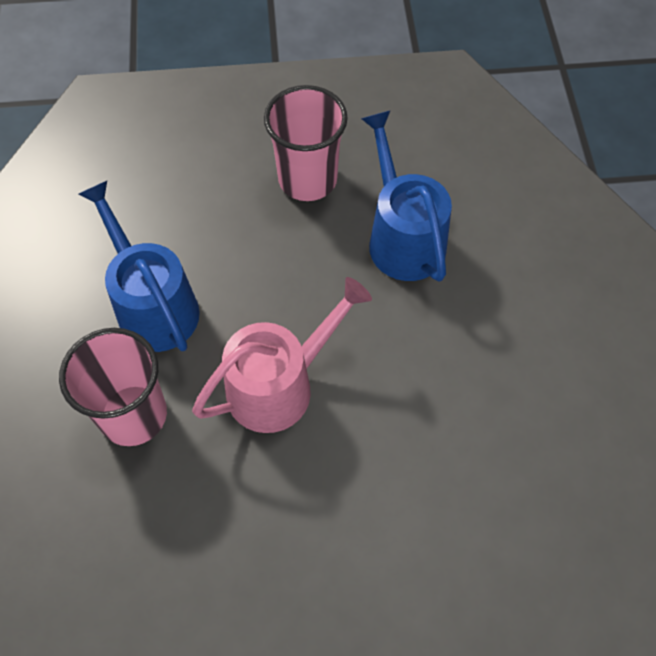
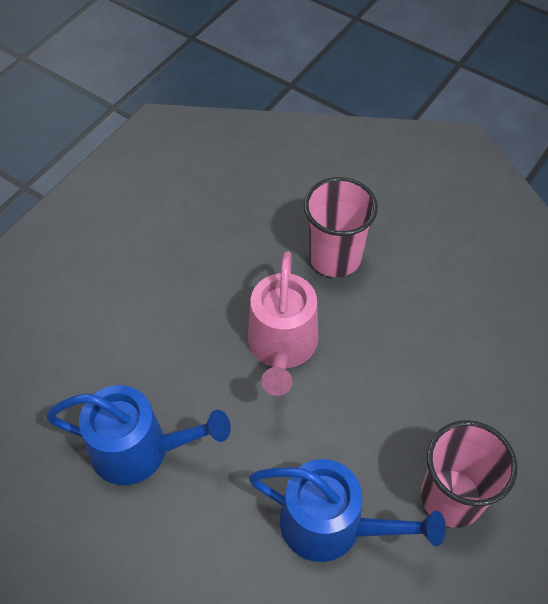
camera: 130 degrees right, 5 degrees down
(153, 306) = (411, 314): blue watering can -> blue watering can (139, 450)

